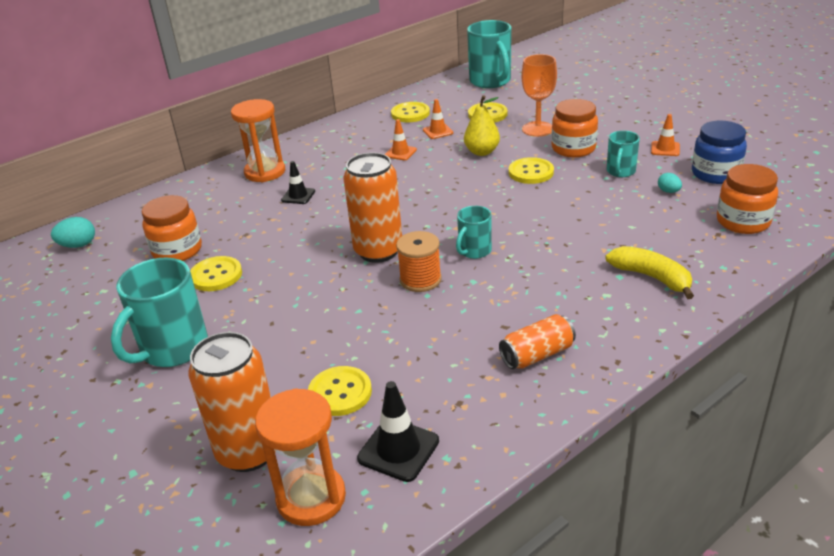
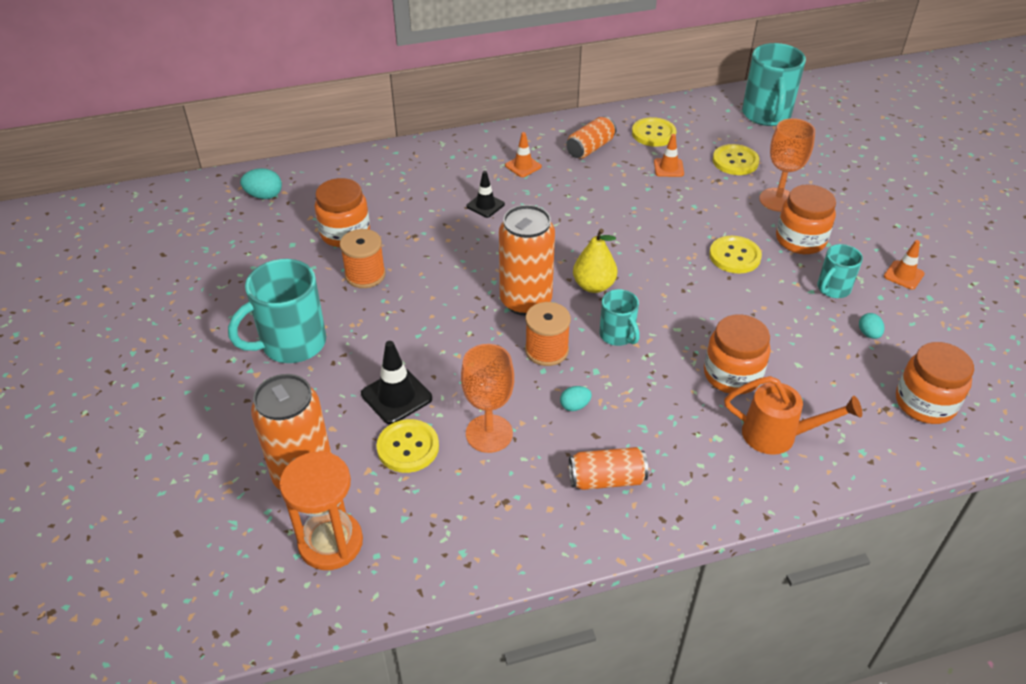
camera: 20 degrees right, 10 degrees up
(216, 275) = (365, 275): yellow button -> orange spool
(265, 172) = (469, 164): orange hourglass -> none
(364, 135) = (590, 148): none -> orange can
(398, 450) = (426, 527): black traffic cone -> black traffic cone (396, 396)
(400, 153) = (614, 184): orange traffic cone -> orange traffic cone (523, 166)
(410, 356) = (489, 433): none -> orange goblet
(472, 311) = (575, 406): none -> turquoise egg
(474, 251) = (617, 335): turquoise mug -> turquoise mug turned 90 degrees counterclockwise
(482, 152) = (699, 211): yellow pear -> yellow pear (593, 286)
(586, 249) = (732, 375): none -> orange jar
(651, 277) = (777, 435): yellow banana -> orange watering can
(715, 174) = (938, 329): blue jar -> none

